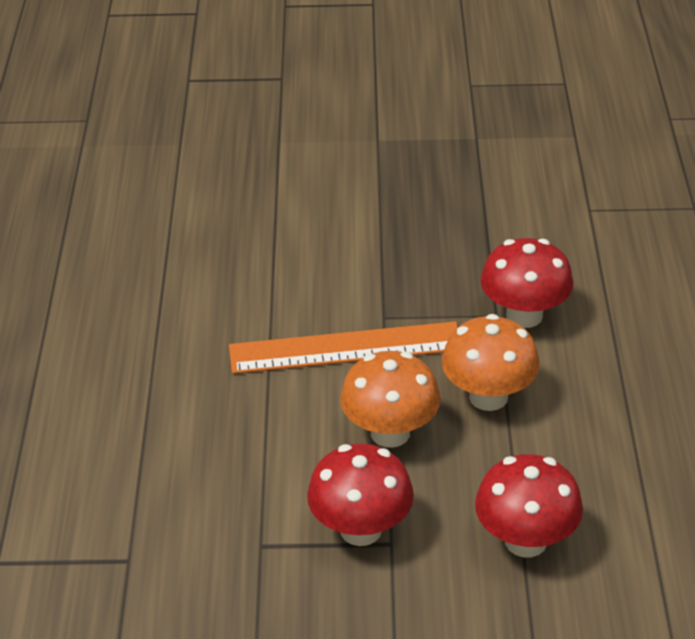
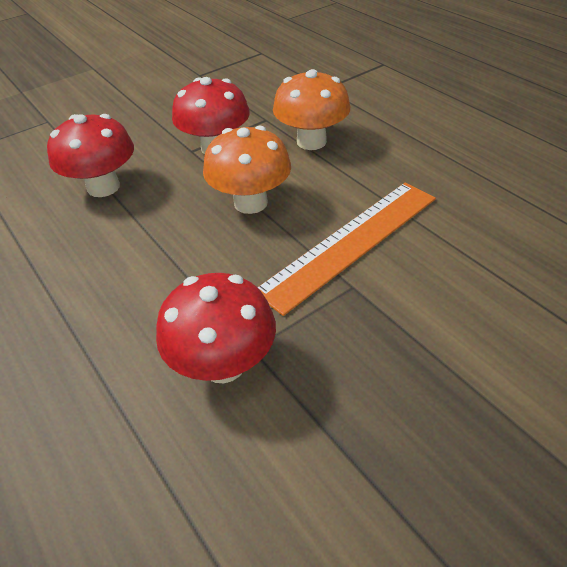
camera: 145 degrees right, 5 degrees up
(488, 397) = (197, 264): orange mushroom -> orange mushroom (311, 141)

